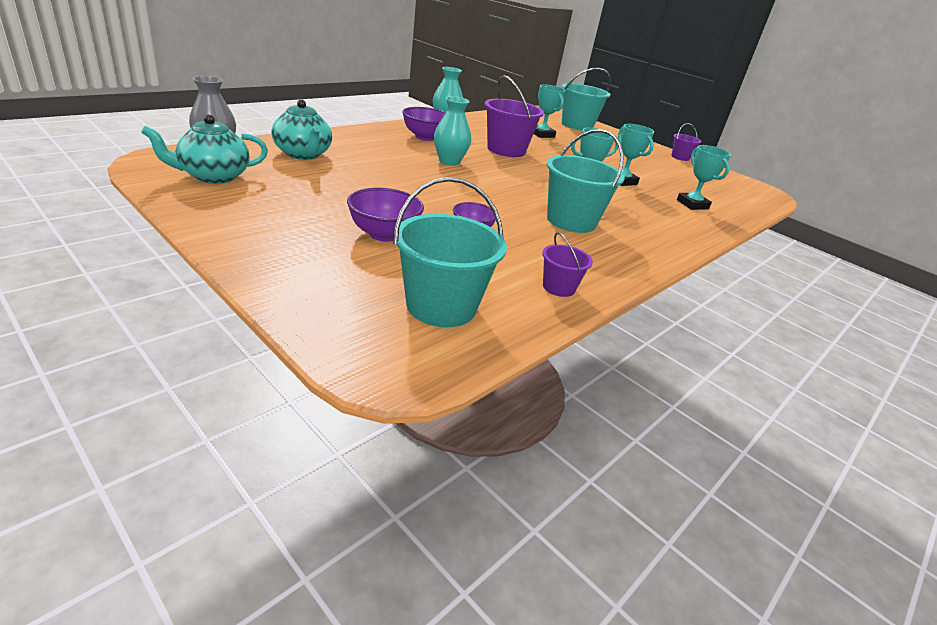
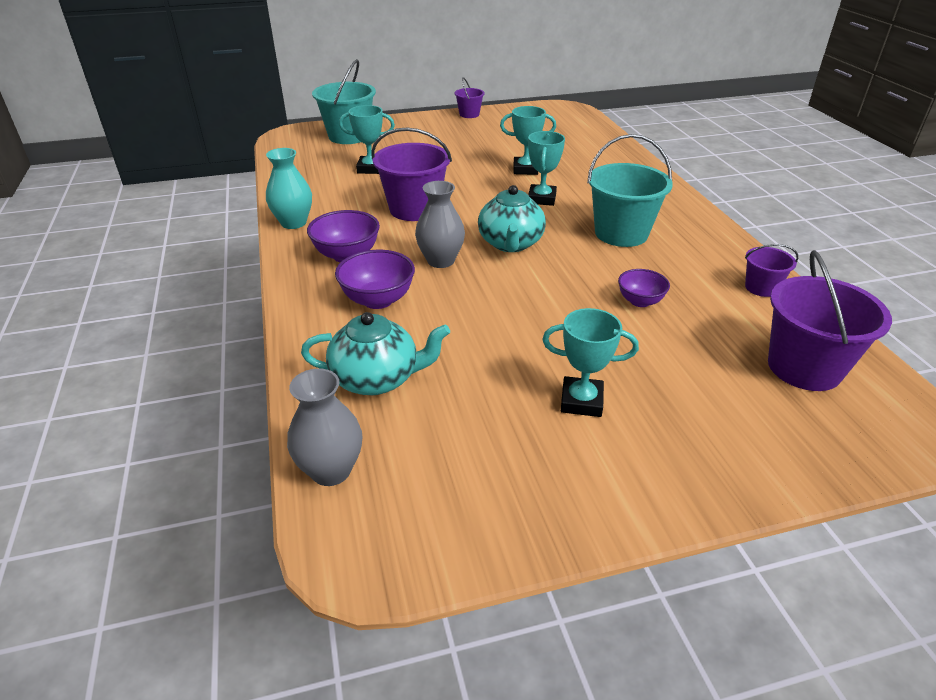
camera: 55 degrees left, 5 degrees up
(213, 176) = (441, 487): turquoise teapot -> turquoise teapot (510, 244)
(384, 234) = (647, 366): purple bowl -> purple bowl (378, 300)
(441, 306) = (804, 367): turquoise bucket -> purple bucket
(449, 161) = (440, 261): turquoise vase -> grey vase
(692, 204) = (589, 155): turquoise trophy -> turquoise trophy (581, 401)

